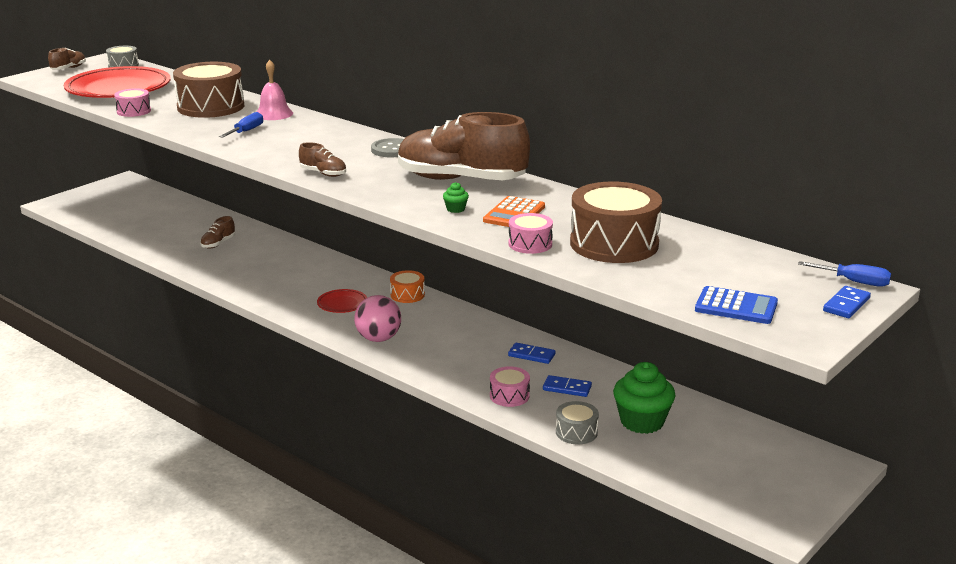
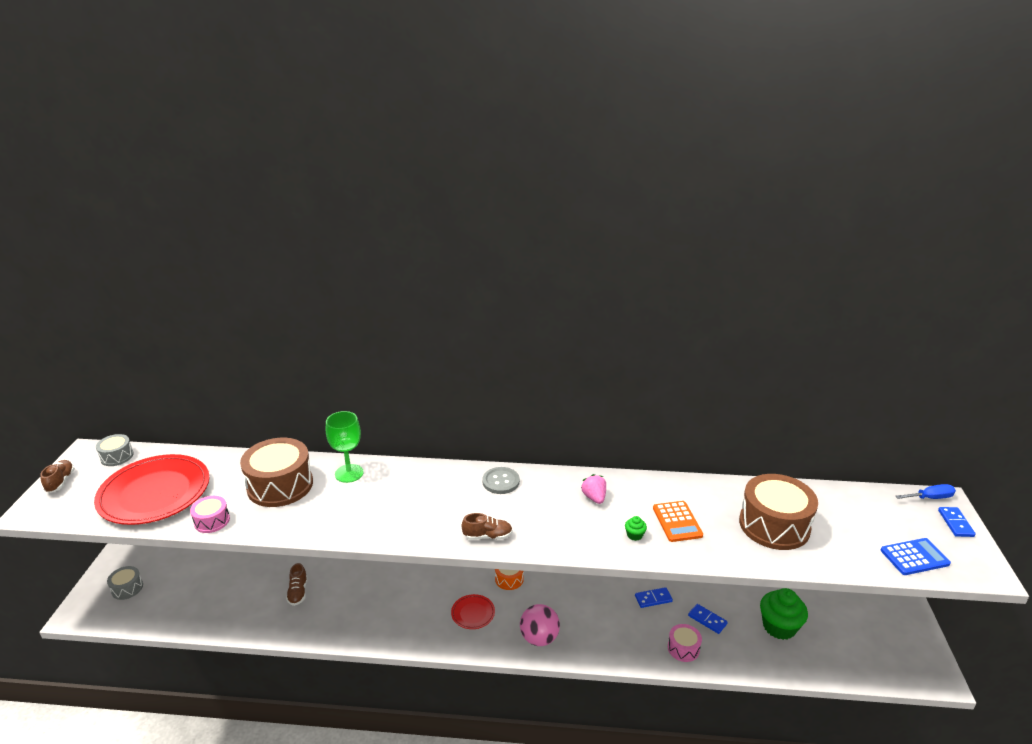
camera: 35 degrees left, 5 degrees up
(246, 131) = (354, 507): blue screwdriver -> none
(274, 114) = (349, 473): pink bell -> green goblet
(461, 180) = (594, 497): brown shoe -> pink strawberry
(530, 244) = (730, 552): pink drum -> none
(567, 388) = (707, 620): blue domino -> blue domino turned 60 degrees clockwise
(576, 432) = (757, 660): grey drum -> grey drum (127, 588)

